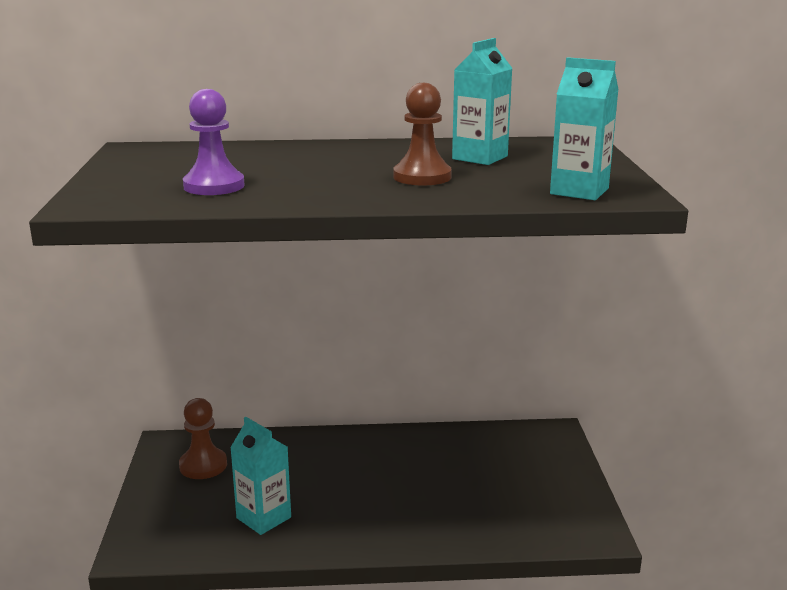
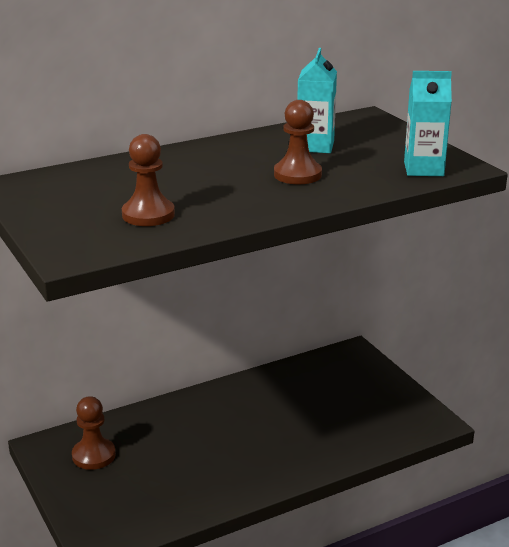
camera: 25 degrees left, 5 degrees up
(214, 186) = (148, 215): purple pawn -> brown pawn
(263, 518) = (183, 483): turquoise carton -> none

